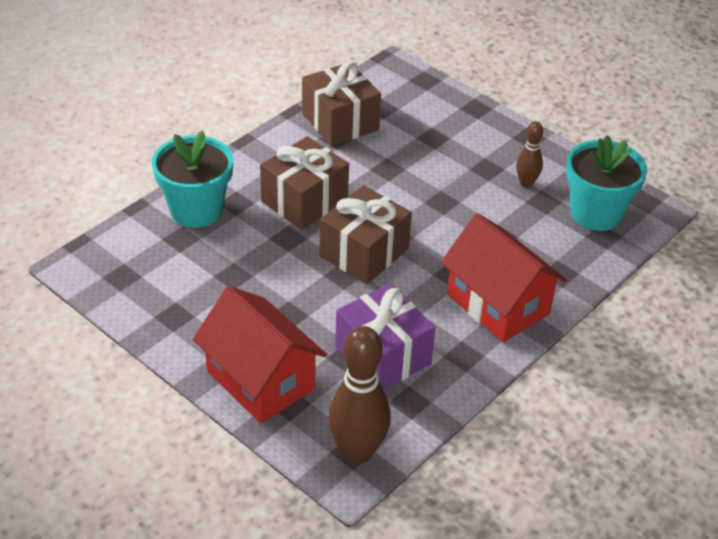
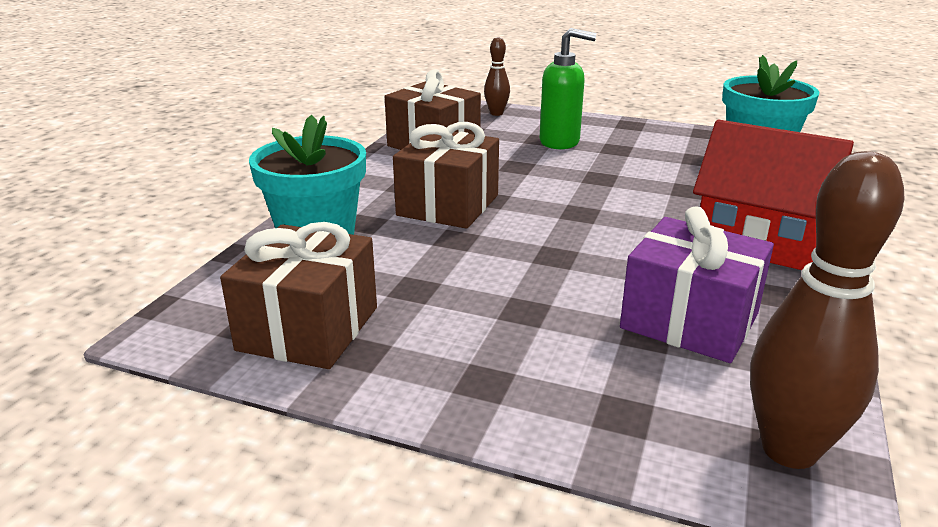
camera: 20 degrees left, 15 degrees down
(260, 380) = (554, 396): red house -> none
(364, 252) = (560, 232): brown gift -> brown gift (308, 328)
(446, 146) = (560, 142): none -> green soap dispenser
(526, 183) = (666, 151): brown bowling pin -> brown bowling pin (496, 113)

